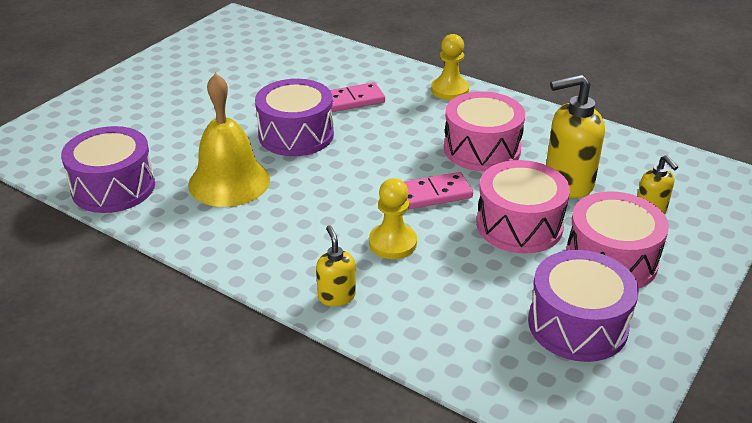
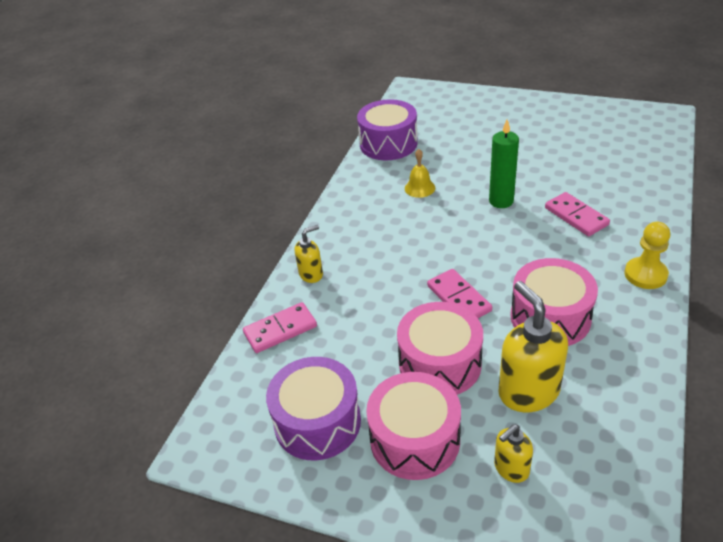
camera: 80 degrees right, 5 degrees up
(229, 182) = (419, 188): yellow bell -> yellow bell, size x0.49
(296, 135) = (501, 201): purple drum -> green candle
(392, 243) = (382, 289): yellow pawn -> none
(425, 337) = (280, 330): none -> pink domino

